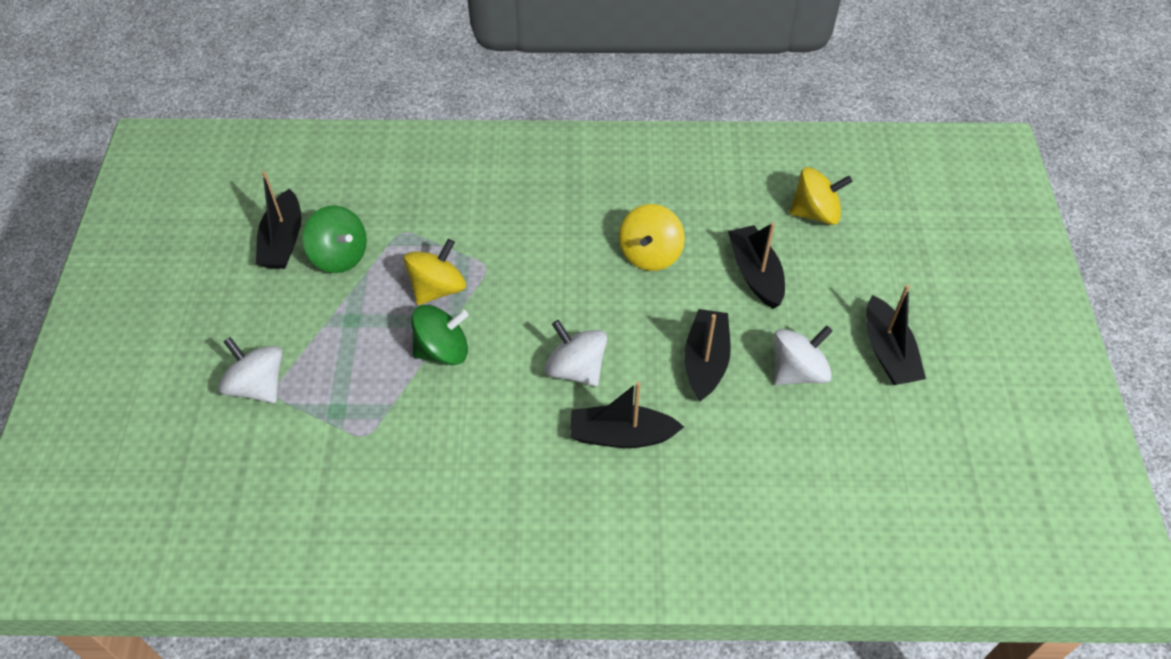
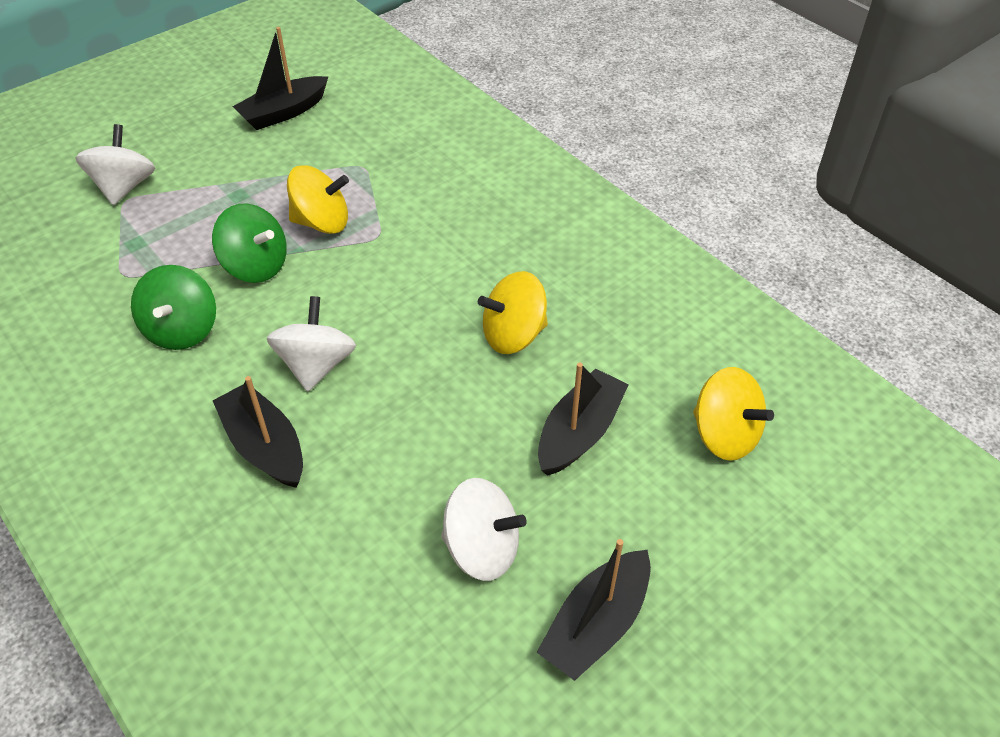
camera: 50 degrees right, 5 degrees down
(339, 256) = (299, 149): green spinning top -> green spinning top (182, 330)
(705, 361) = (419, 459): black boat -> none

